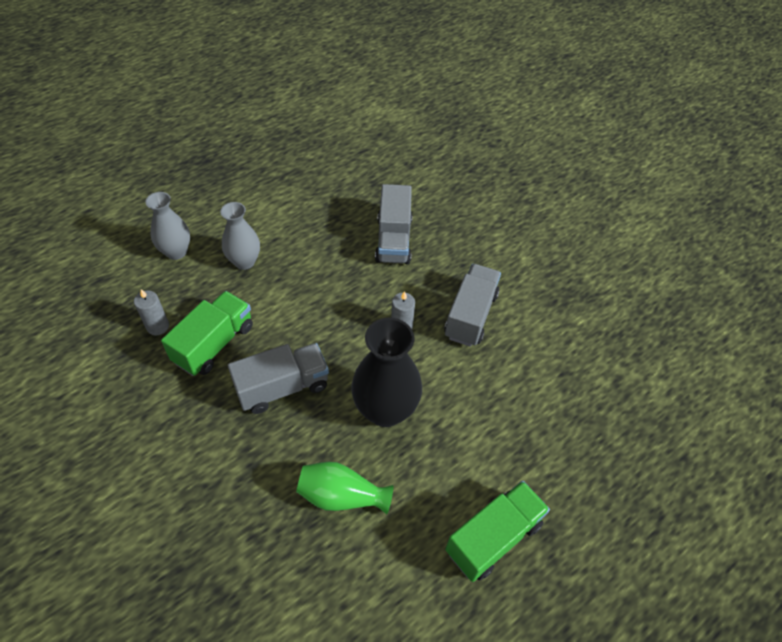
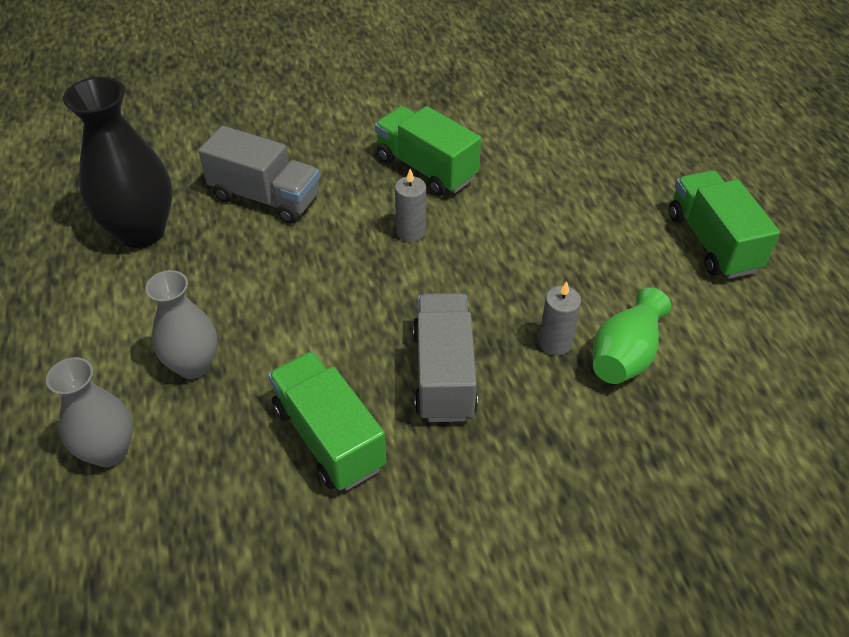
camera: 65 degrees left, 5 degrees down
(158, 326) = (252, 507): grey candle -> grey candle (555, 343)
(385, 410) = (523, 281): black vase -> black vase (141, 231)
(470, 315) = (426, 168): grey truck -> green truck

